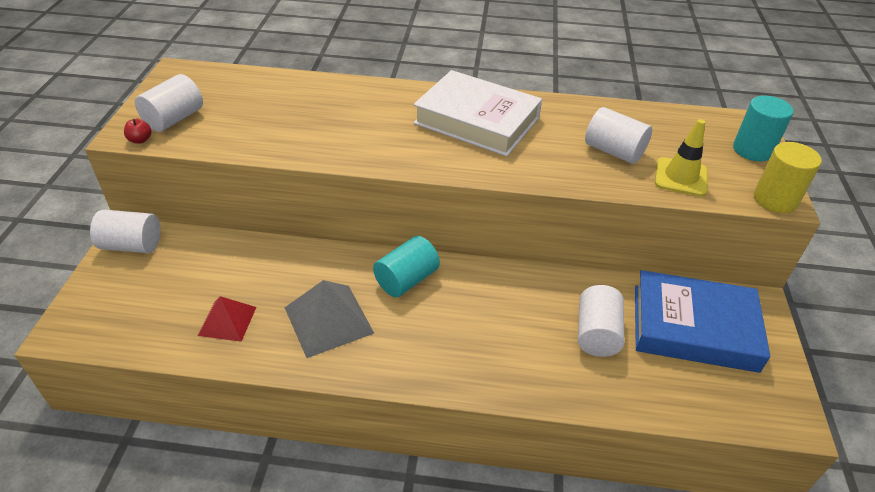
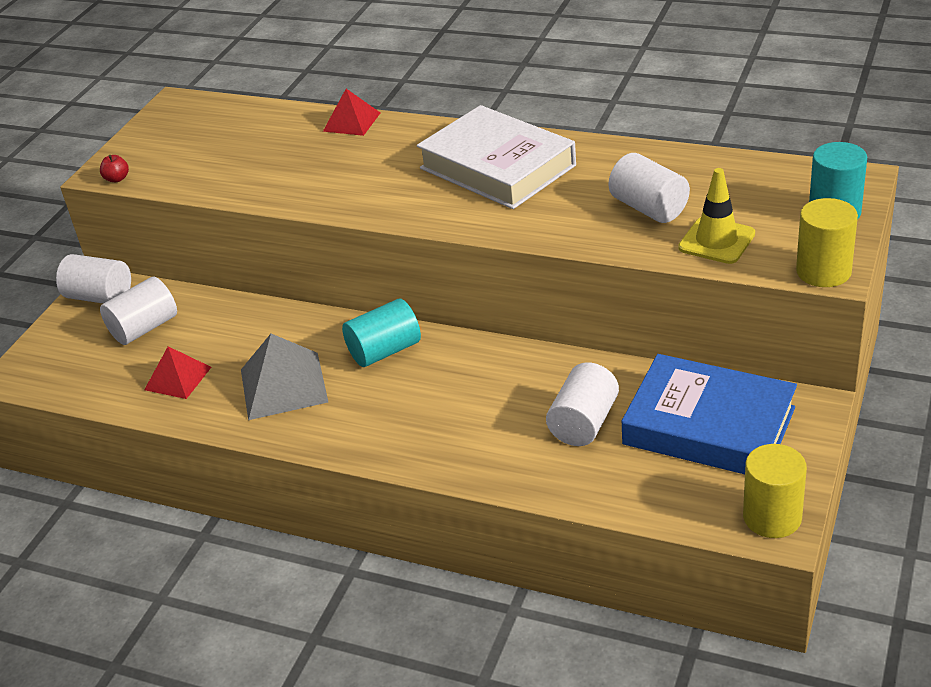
camera: 20 degrees right, 5 degrees down
(174, 119) = (158, 157): white cylinder -> white cylinder (144, 328)
(339, 85) = (351, 122): none -> red pyramid
(782, 408) = (772, 517): none -> yellow cylinder

